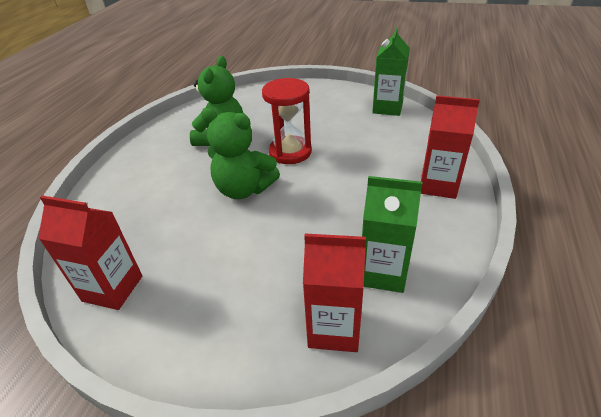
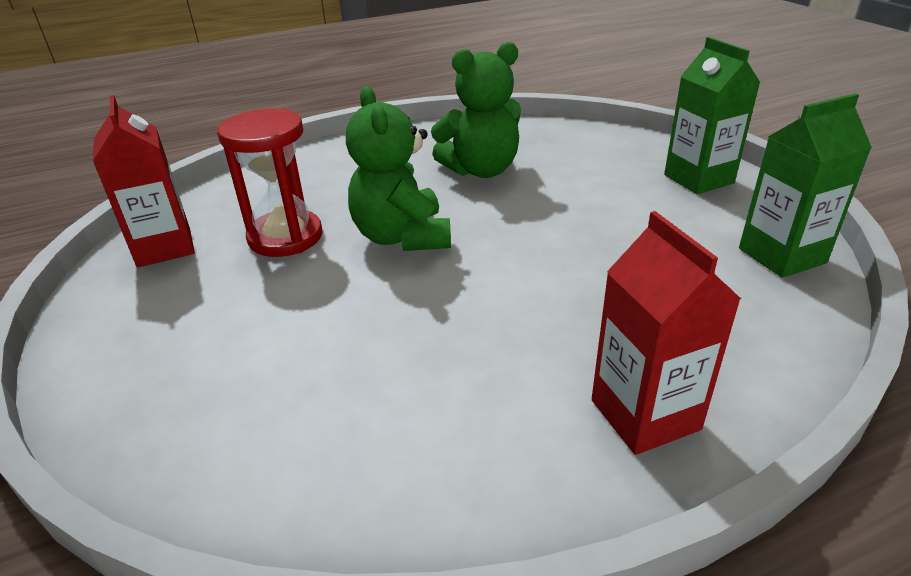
camera: 50 degrees right, 5 degrees down
(290, 152) = (524, 230): red hourglass -> red hourglass (285, 237)
(334, 328) = (205, 446): red carton -> none
(382, 272) = (353, 445): green carton -> green carton (698, 179)

